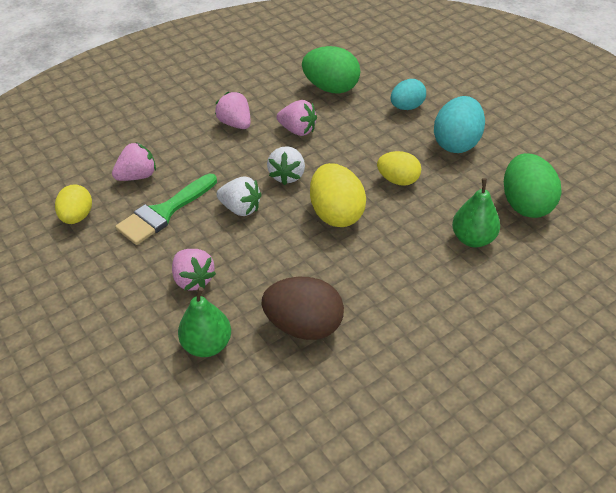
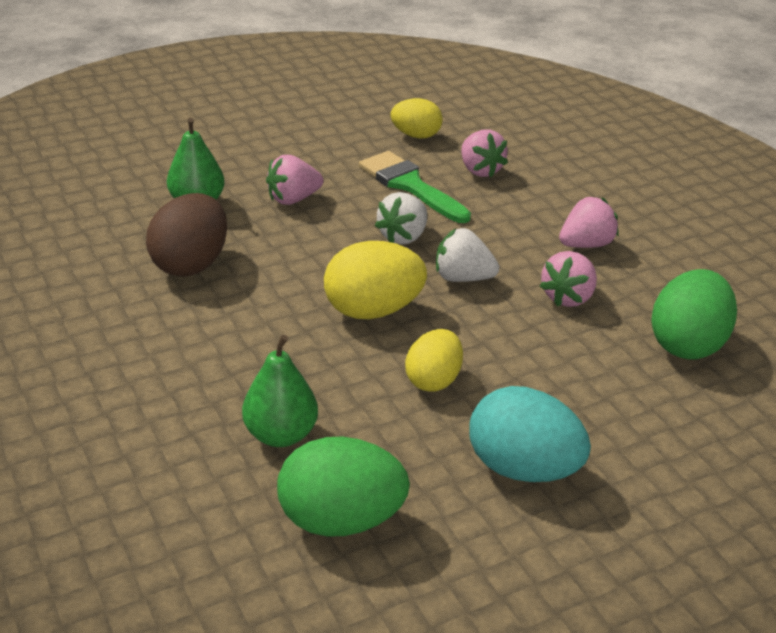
camera: 95 degrees right, 10 degrees down
(407, 107) = (634, 425): turquoise egg -> none

